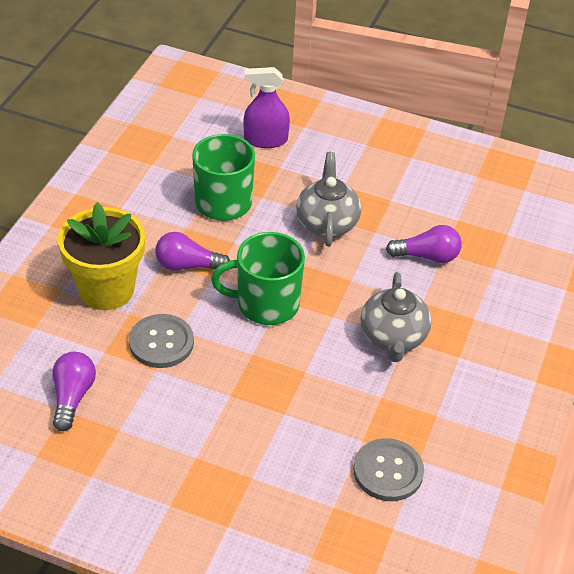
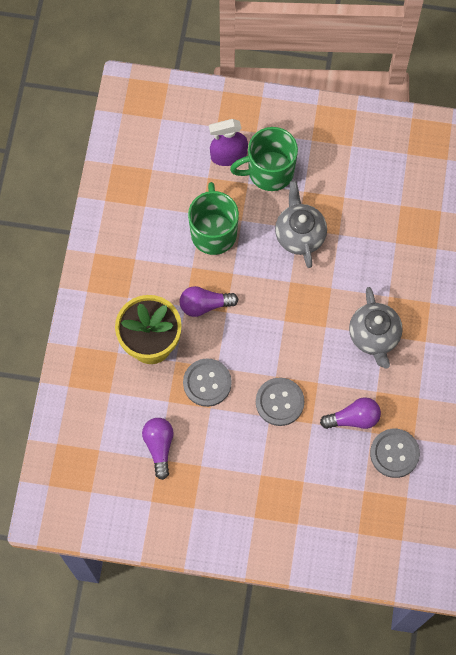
camera: 10 degrees left, 25 degrees up
(248, 382) = (279, 402): none -> grey button
(266, 304) = (273, 327): green mug -> green mug (269, 171)
(427, 256) = (384, 250): purple light bulb -> purple light bulb (353, 418)

